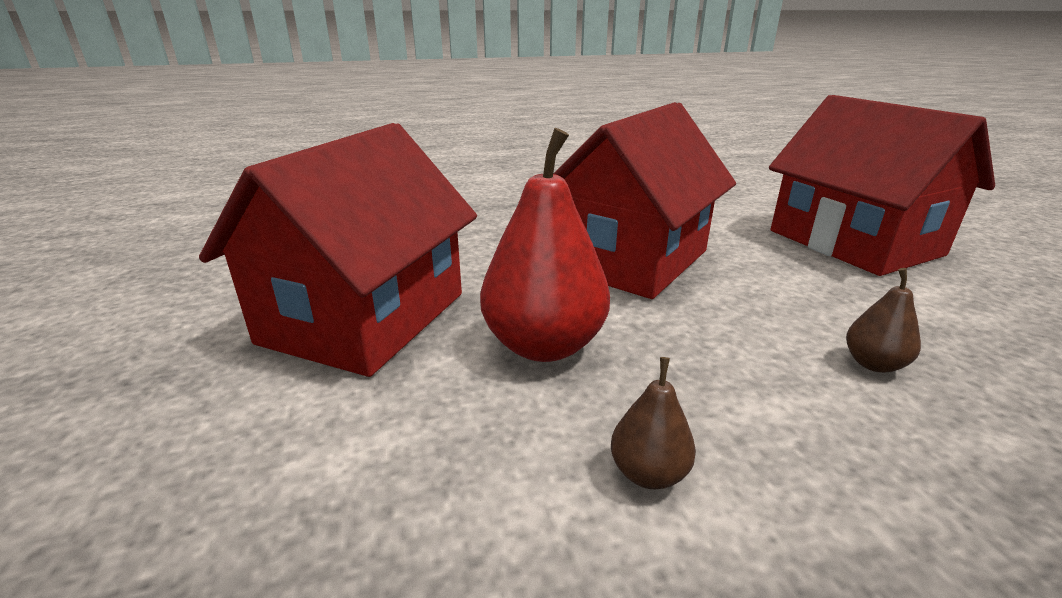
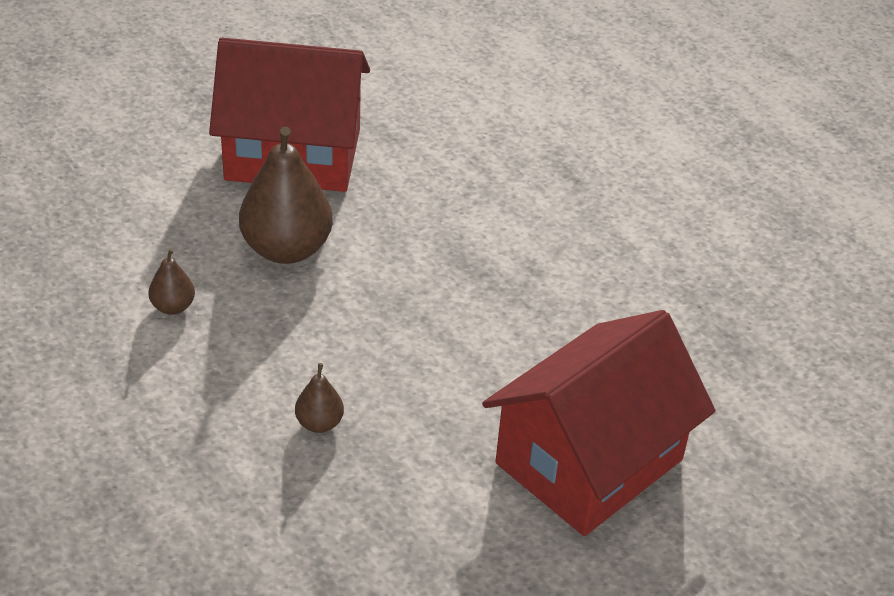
camera: 70 degrees right, 15 degrees up
(544, 345) = (286, 249): red pear -> brown pear
(630, 259) = (459, 283): red house -> none

